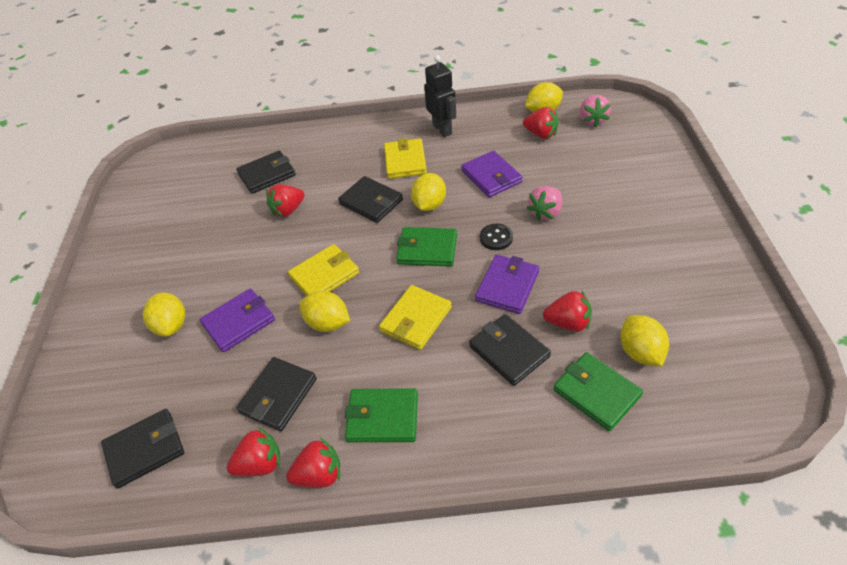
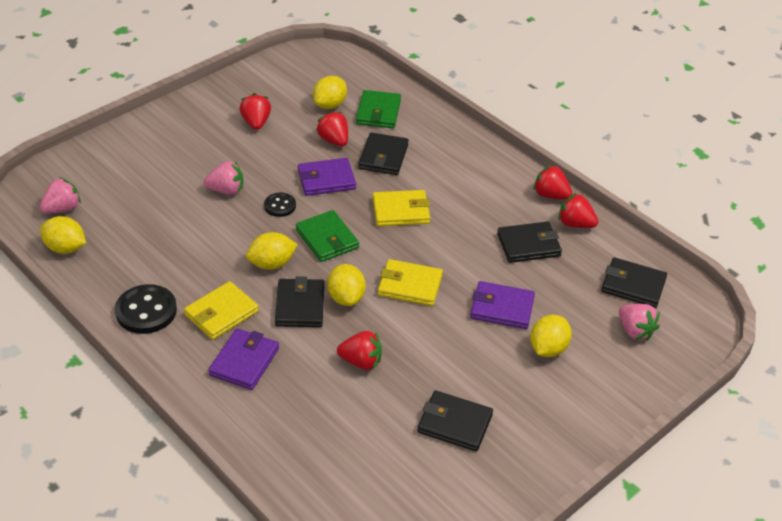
camera: 135 degrees left, 5 degrees down
(110, 404) = (635, 331): none -> pink strawberry
(267, 174) = (327, 417): black wallet -> black wallet (454, 423)
(328, 323) = (450, 255): yellow lemon -> yellow lemon (346, 298)
(383, 417) = (488, 188): green wallet -> none
(442, 129) = (146, 311): black robot -> black button
(491, 176) = (201, 241): purple wallet -> purple wallet (244, 362)
(541, 134) = (109, 234): red strawberry -> red strawberry (256, 123)

